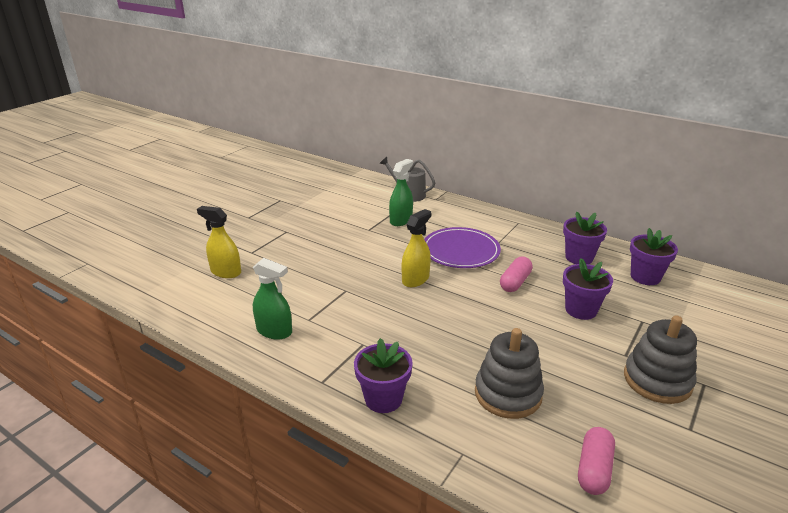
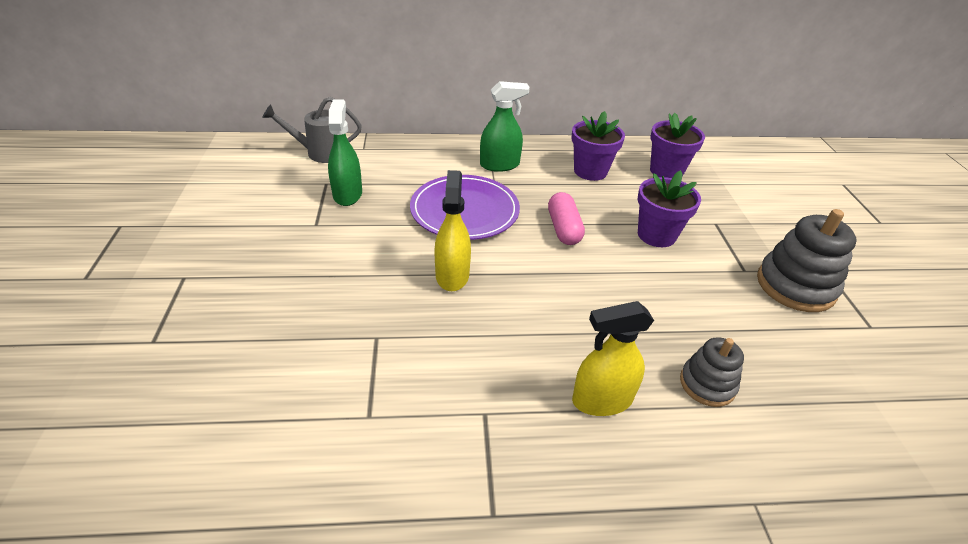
camera: 40 degrees left, 10 degrees up
(225, 272) = (134, 403): yellow spray bottle -> yellow spray bottle (601, 400)
(274, 331) = (333, 470): green spray bottle -> green spray bottle (500, 165)
(383, 399) = (596, 486): purple flower pot -> none
(508, 394) = (707, 384): grey stacking toy -> grey stacking toy, size x0.60
(594, 469) = (867, 429): pink capsule -> none

